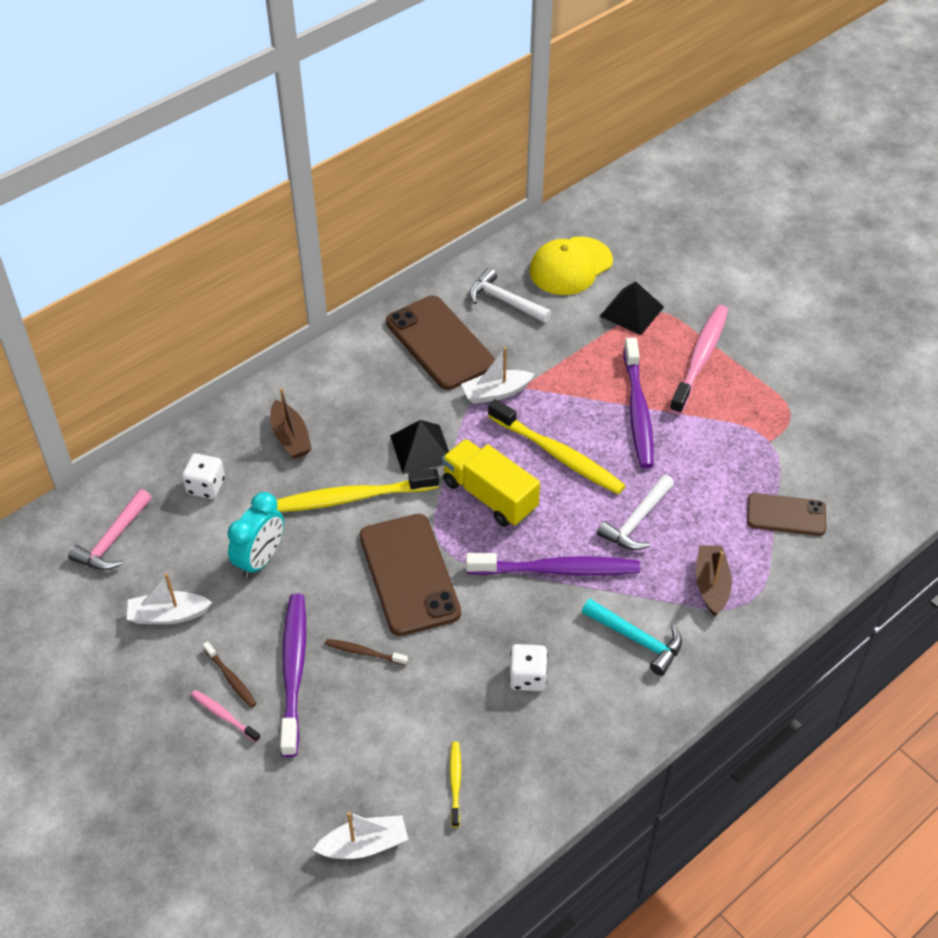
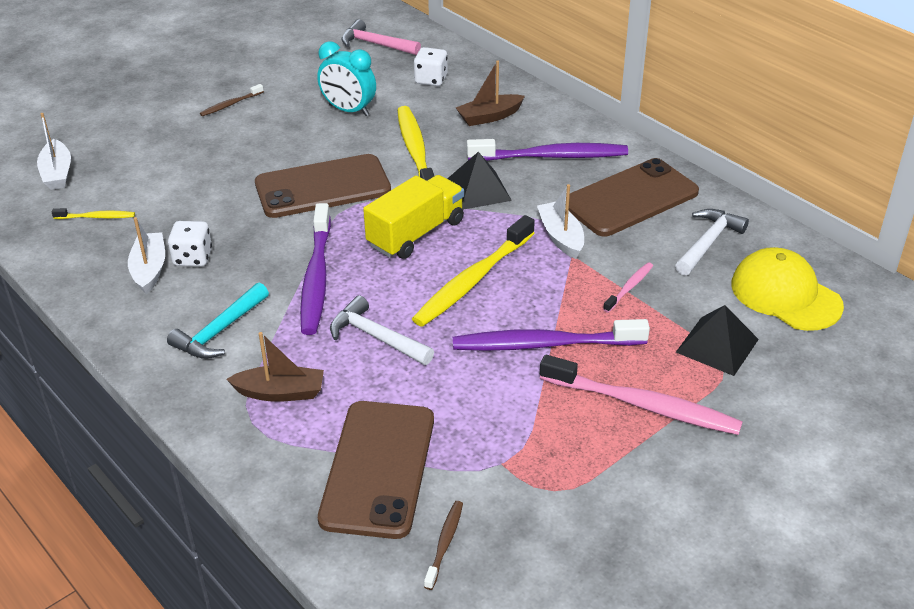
camera: 90 degrees right, 10 degrees down
(168, 615) = (297, 73): white boat -> white boat (149, 269)
(224, 715) = (196, 104): pink toothbrush -> pink toothbrush (629, 287)
(294, 671) = (230, 132): purple toothbrush -> purple toothbrush (551, 156)
(364, 652) = (241, 166): brown toothbrush -> brown toothbrush (445, 543)
(786, 515) = (378, 468): brown phone -> brown phone, size x1.68

